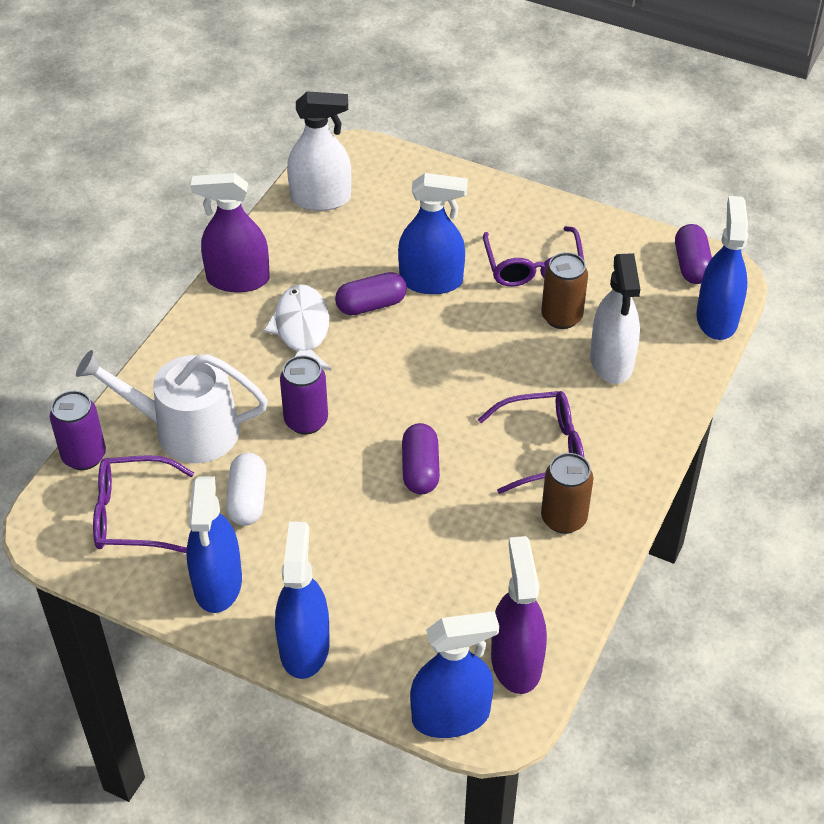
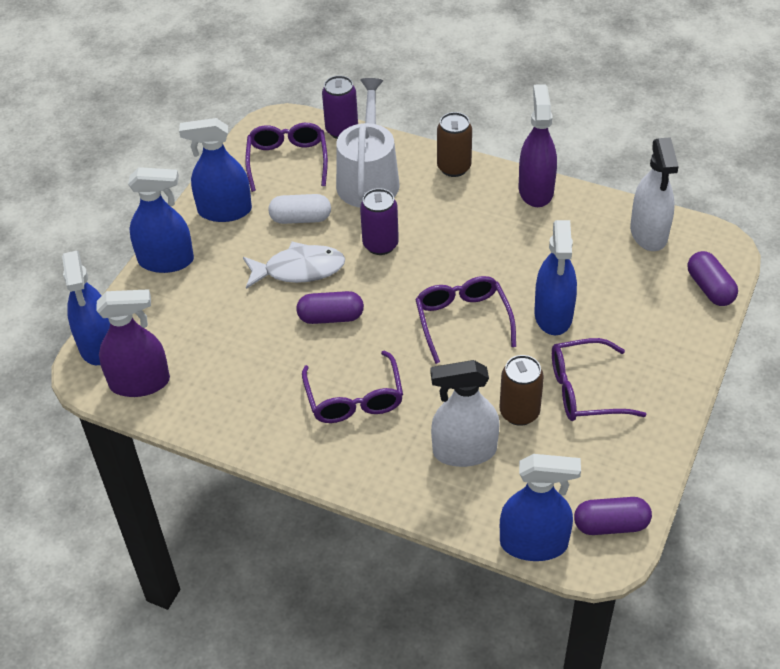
camera: 90 degrees right, 0 degrees up
(301, 330) = (481, 234): white fish -> white fish (299, 269)
(371, 305) = (516, 276): purple capsule -> purple capsule (710, 288)
(434, 353) = (462, 320): none -> purple glasses
(563, 518) = (278, 413): brown can -> brown can (454, 167)

